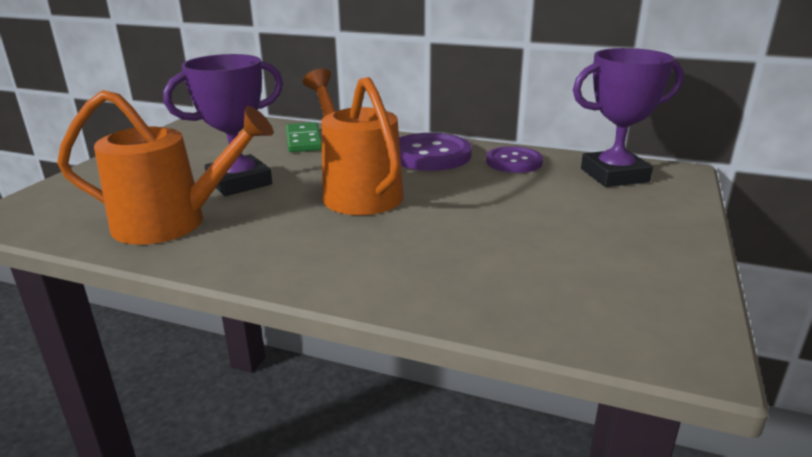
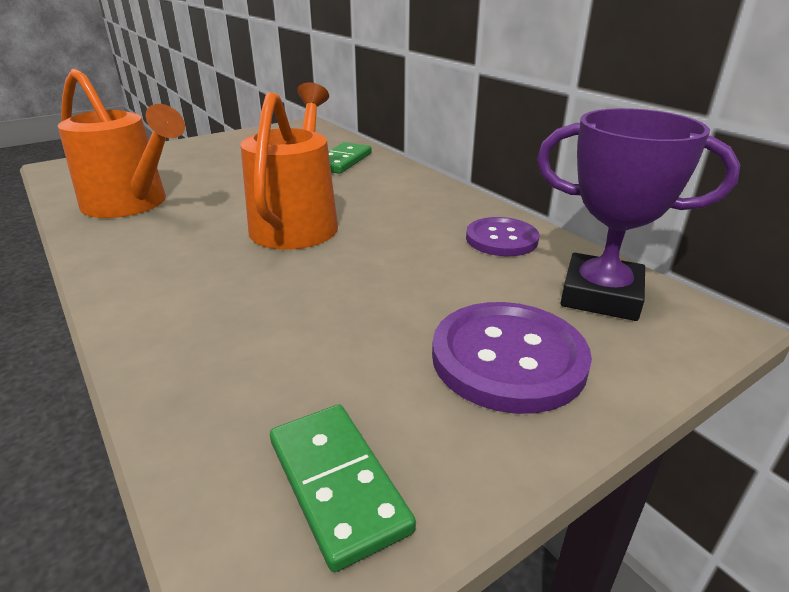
camera: 35 degrees right, 5 degrees up
(239, 182) = (230, 185): purple trophy -> none
(430, 155) = (427, 205): purple button -> purple button (508, 358)
(646, 306) = (337, 484): none -> green domino

